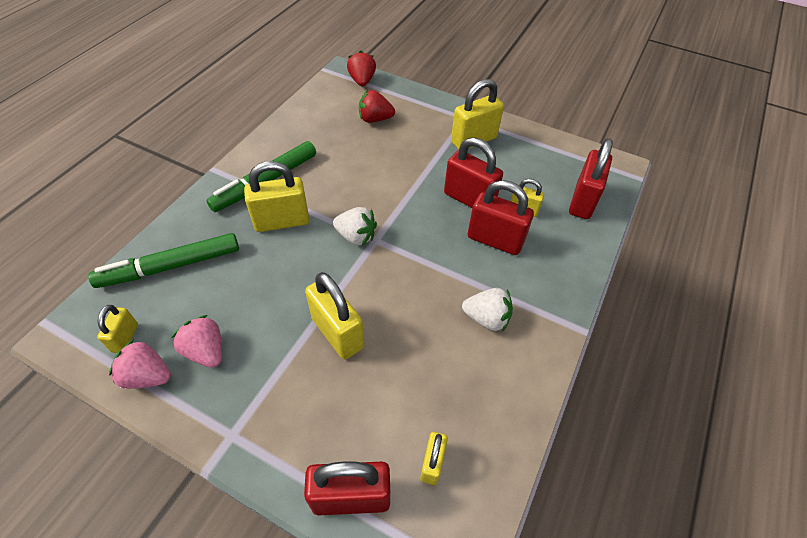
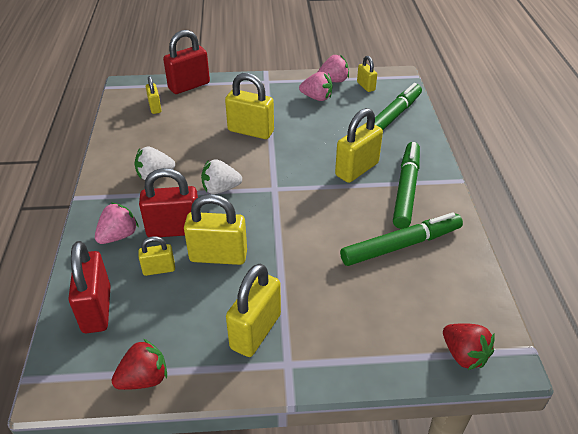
camera: 150 degrees right, 10 degrees down
(325, 145) = (401, 245): none -> green marker
(356, 236) = (291, 184): white strawberry -> white strawberry (220, 189)
(375, 119) = (387, 302): red strawberry -> red strawberry (144, 379)
(469, 199) = (218, 256): red padlock -> yellow padlock
(549, 258) = (118, 236): none -> pink strawberry

